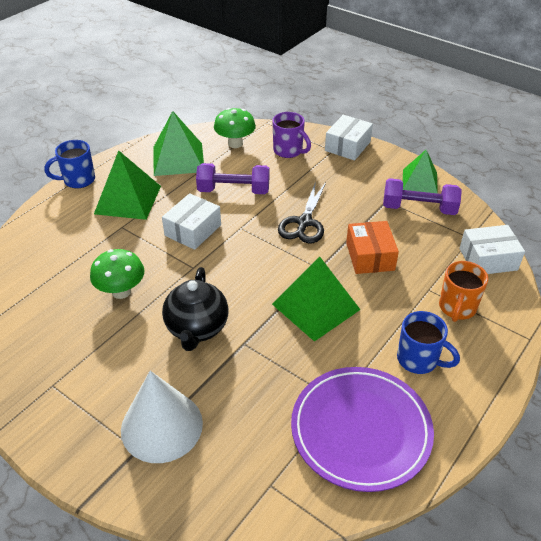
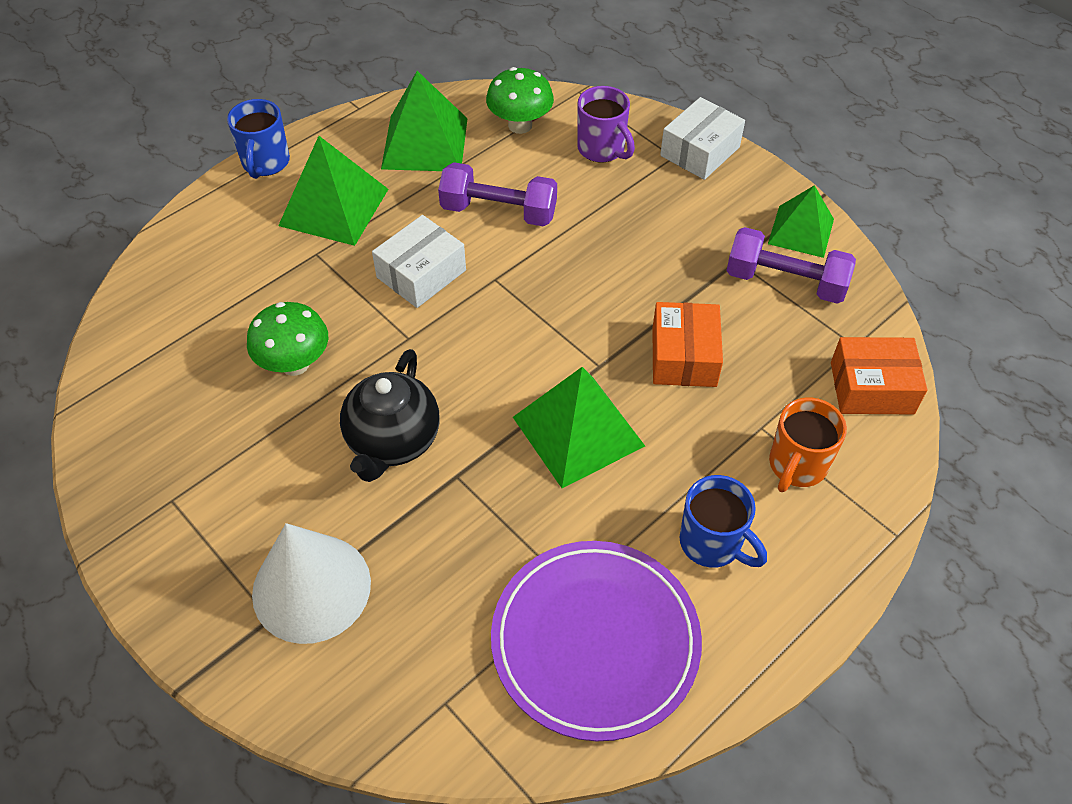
camera: 10 degrees right, 10 degrees up
(78, 180) = (265, 163): blue mug -> blue mug turned 75 degrees counterclockwise
(304, 222) = (595, 283): black scissors -> none
(488, 259) = (872, 388): white box -> orange box

